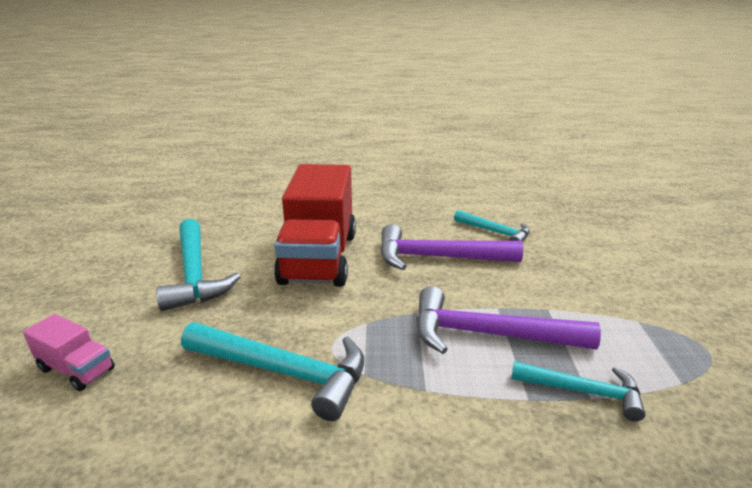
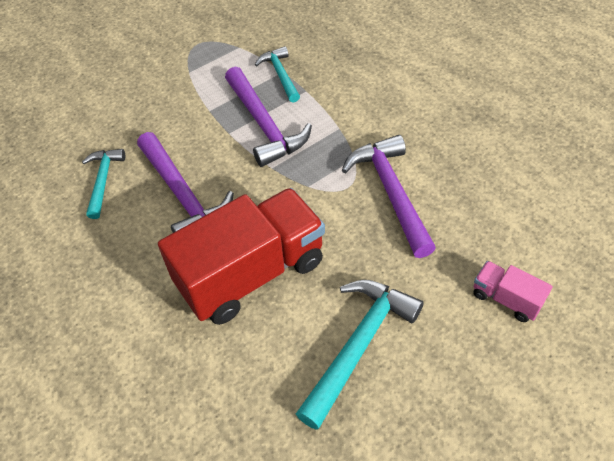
camera: 125 degrees left, 25 degrees up
(77, 369) = (506, 299): pink truck -> pink truck turned 45 degrees counterclockwise
(284, 372) = (391, 192): turquoise hammer -> purple hammer

